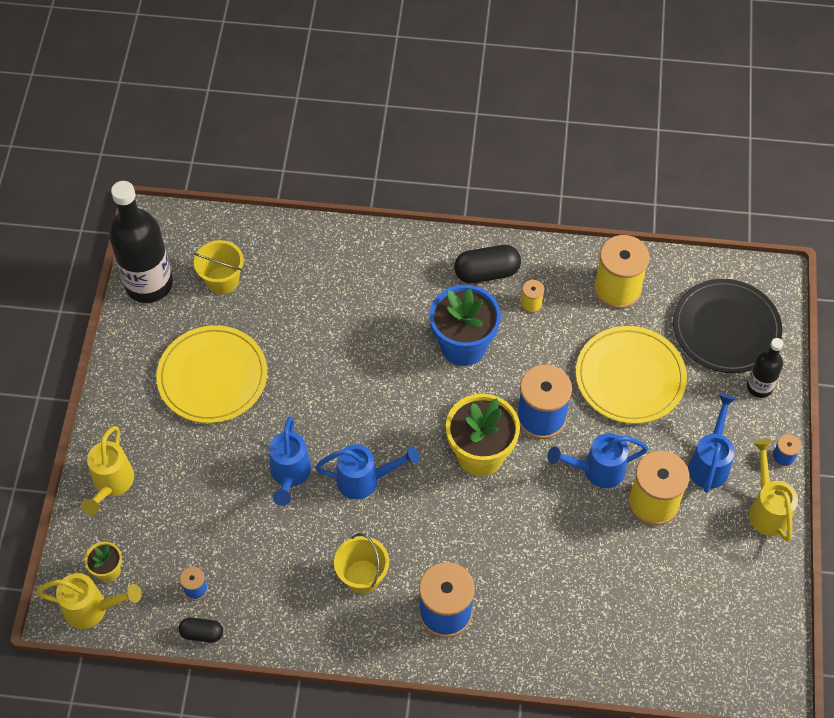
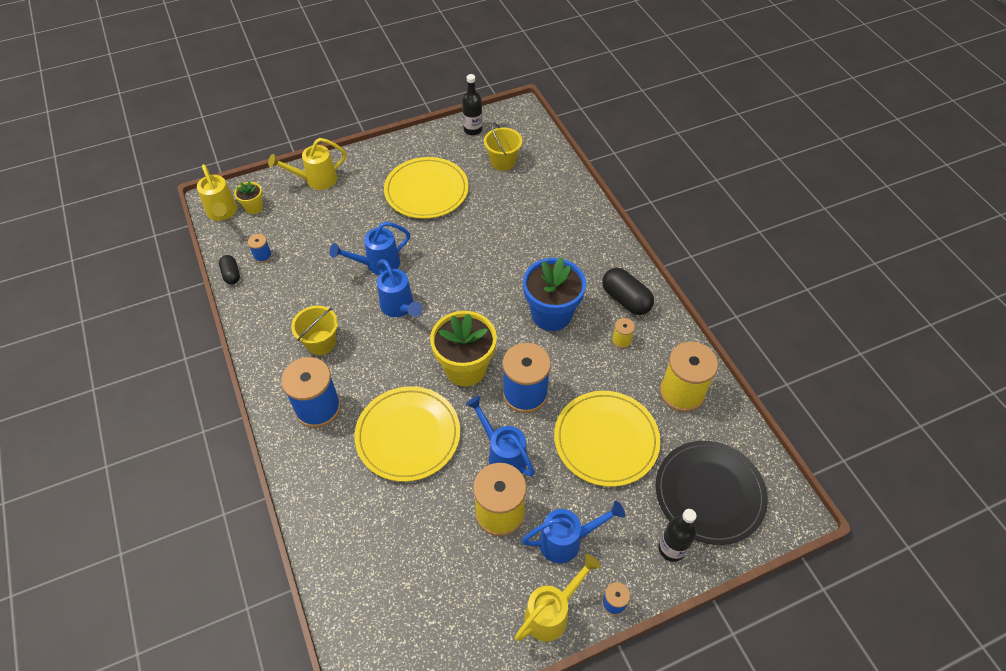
camera: 60 degrees right, 5 degrees down
(149, 284) = (473, 130): black bottle -> black bottle, size x0.53
(527, 542) = (408, 435): none -> yellow plate

